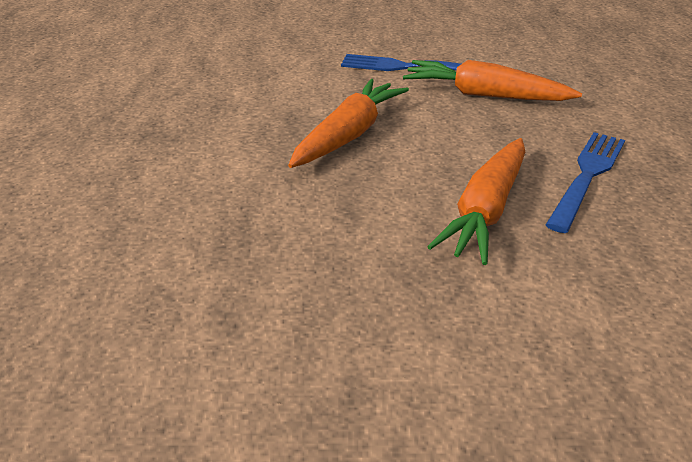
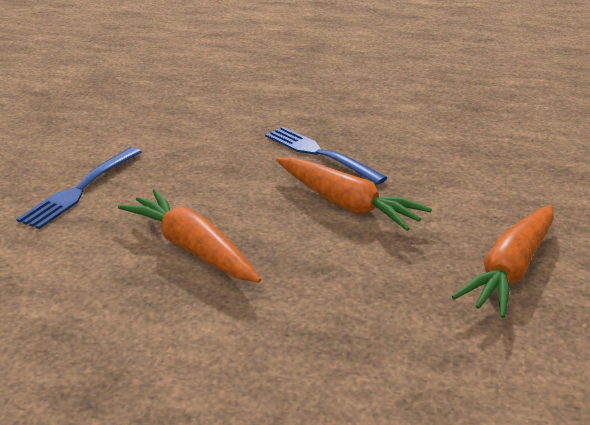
camera: 75 degrees left, 5 degrees down
(484, 95) = (170, 163): orange carrot -> orange carrot (510, 269)

